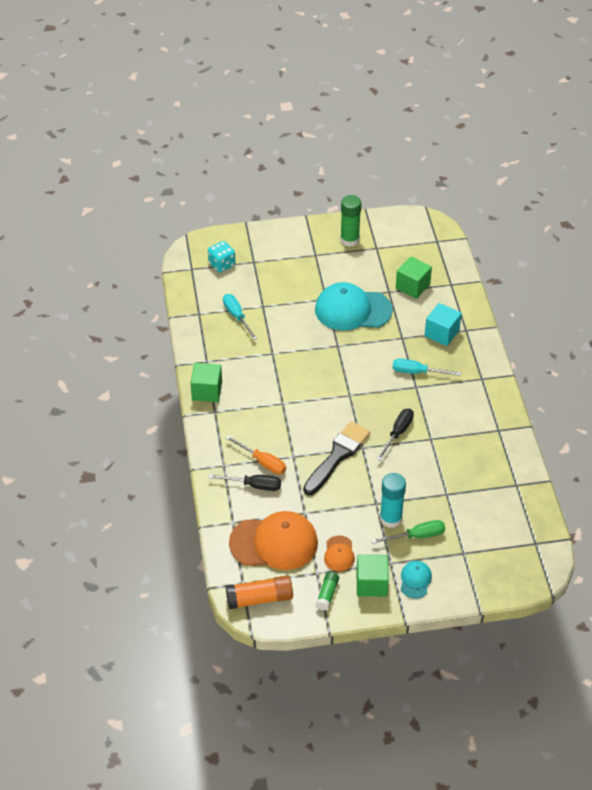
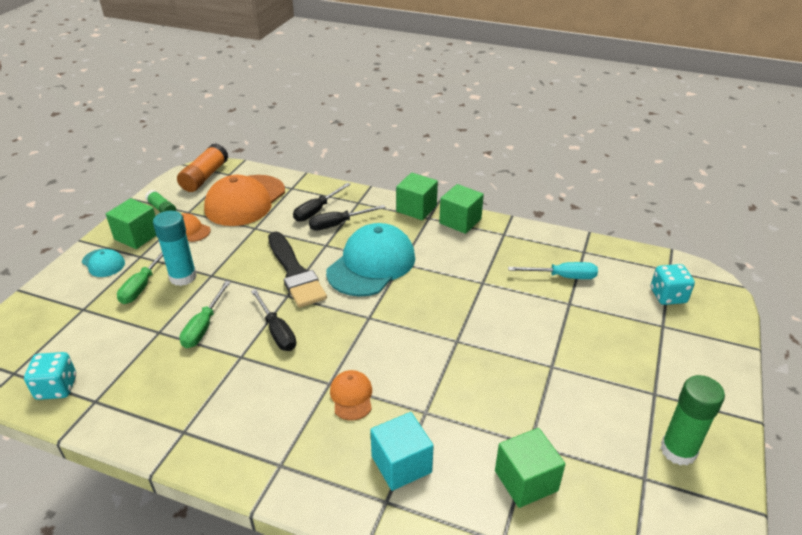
camera: 120 degrees right, 10 degrees down
(207, 424) = (416, 208): none -> green cube
(262, 462) = (338, 224): orange screwdriver -> black screwdriver
(352, 310) = (514, 383): turquoise cap -> turquoise cap (371, 264)
(417, 372) = (351, 396): turquoise screwdriver -> orange cap
(424, 473) = (203, 326): none -> green screwdriver
(525, 511) = (57, 388): none -> turquoise dice

